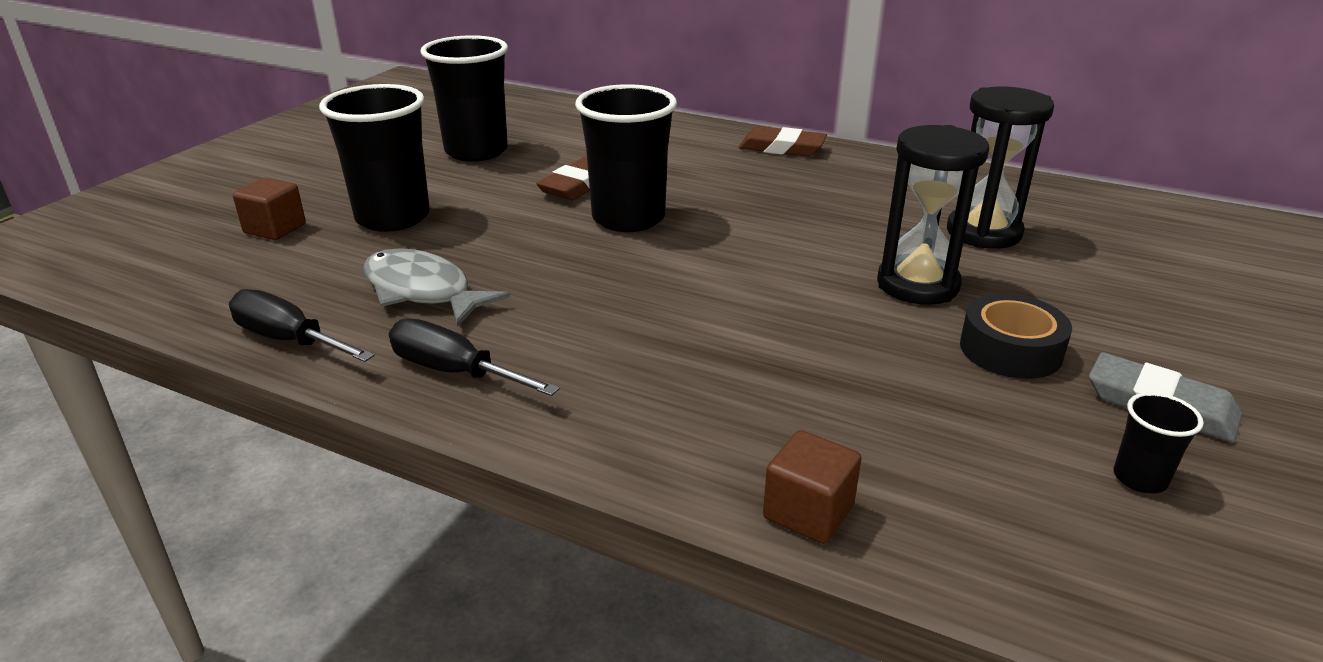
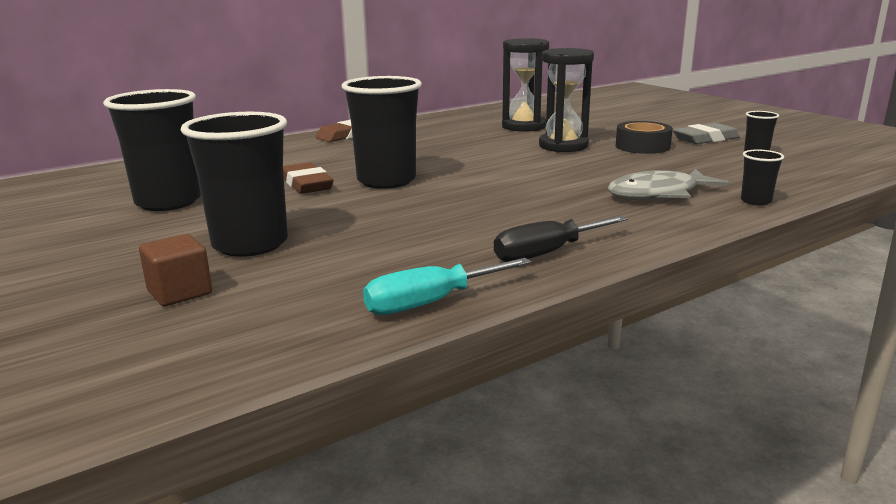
camera: 60 degrees left, 10 degrees down
(289, 340) = (430, 303): black screwdriver -> turquoise screwdriver
(422, 291) = (409, 249): grey fish -> grey fish (658, 194)
(808, 512) = (755, 201): brown cube -> black cup

